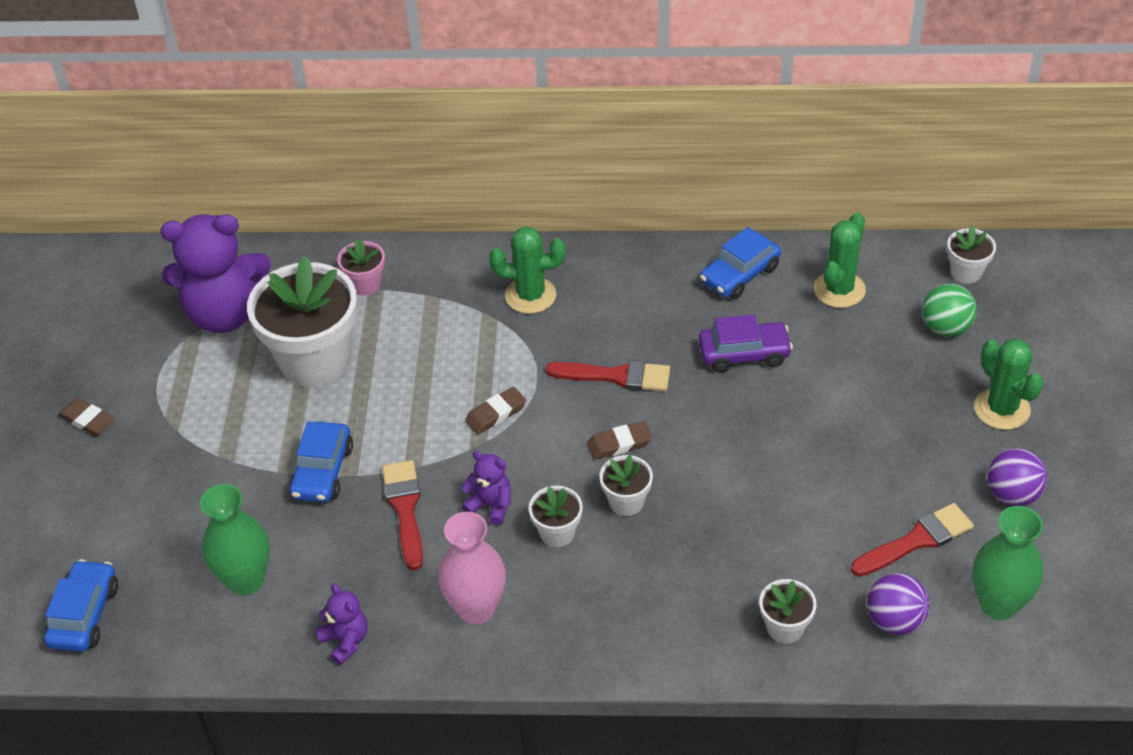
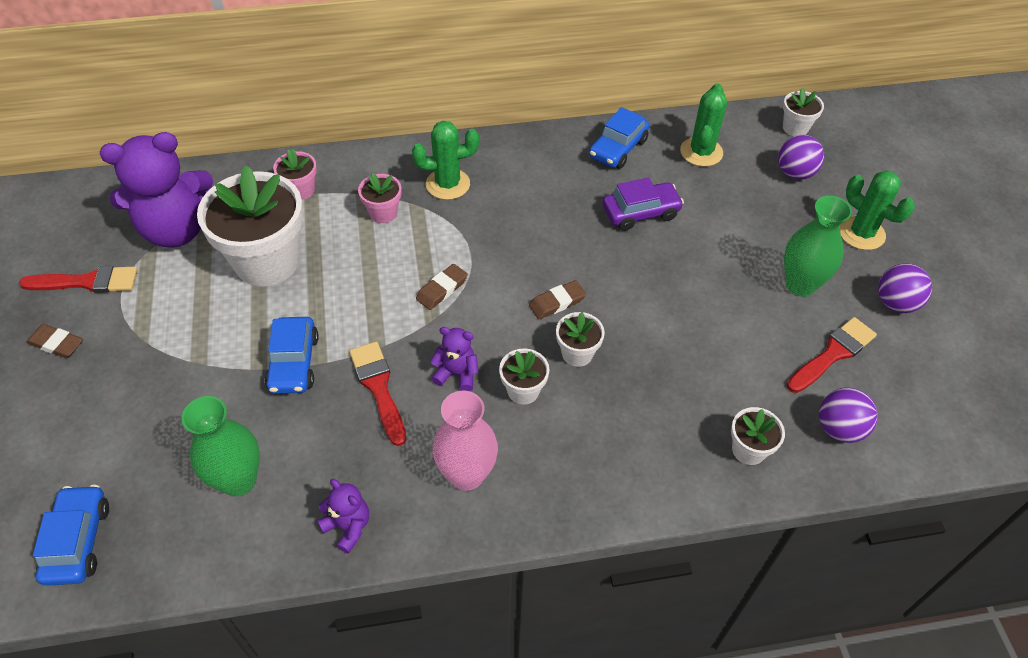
camera: 15 degrees left, 5 degrees up
(451, 320) = (383, 213): none -> pink flower pot
(615, 376) = (538, 244): red brush -> red brush (87, 282)
(946, 328) = (795, 173): green ball -> purple ball
(998, 604) = (919, 401): green vase -> green vase (800, 285)

